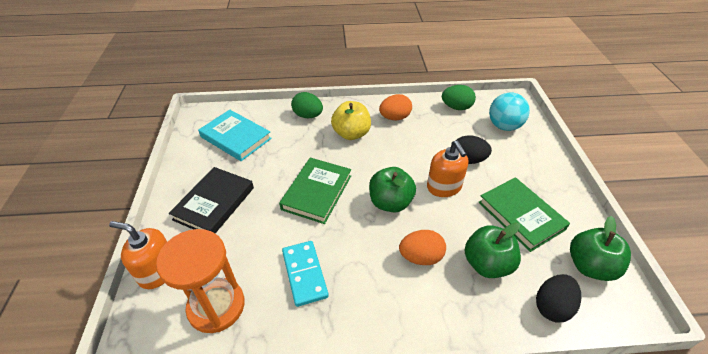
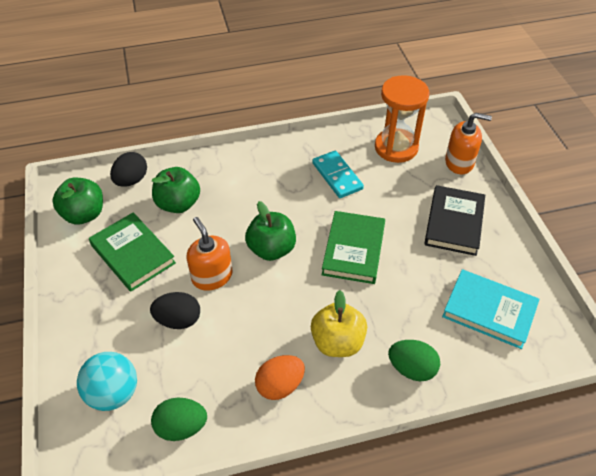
camera: 170 degrees right, 5 degrees up
(420, 257) = (238, 202): orange egg -> none

